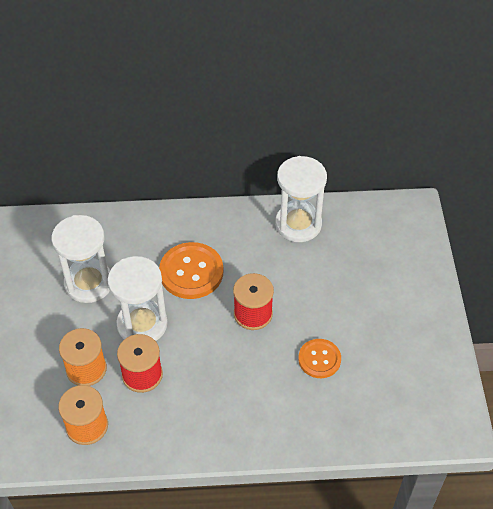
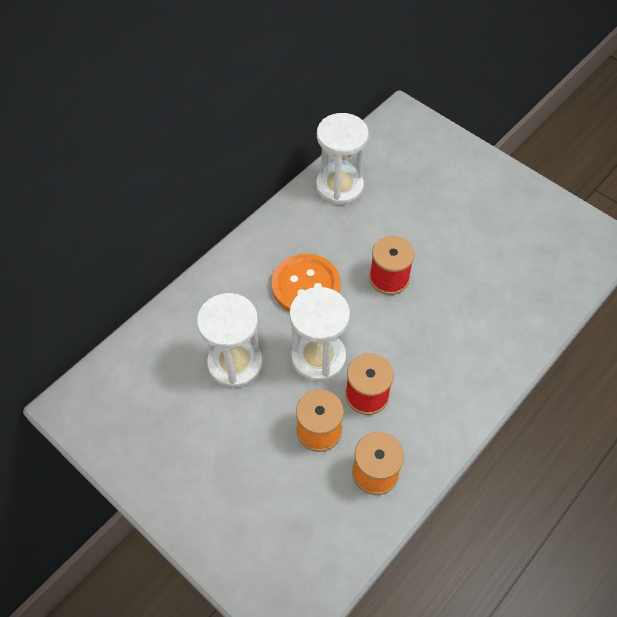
camera: 45 degrees left, 5 degrees up
(319, 359) = (472, 271): orange button -> none

